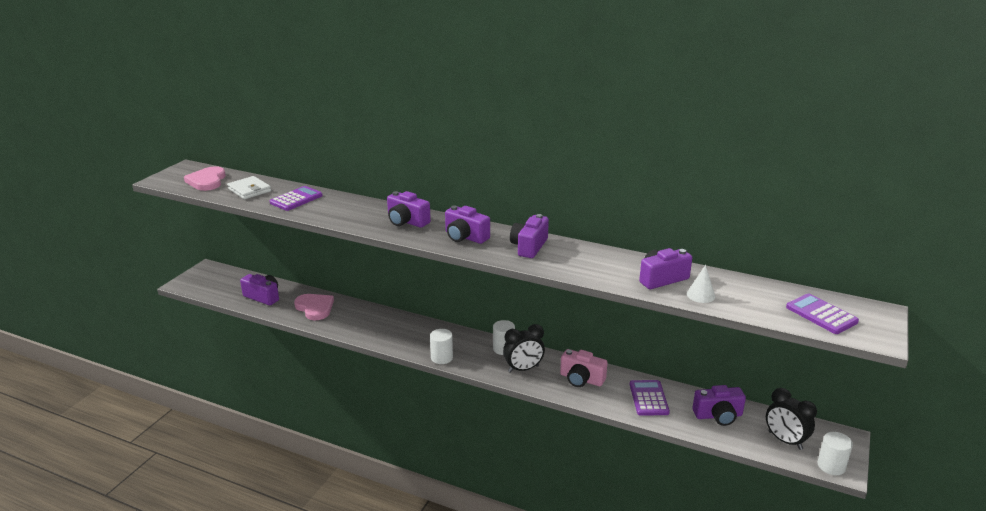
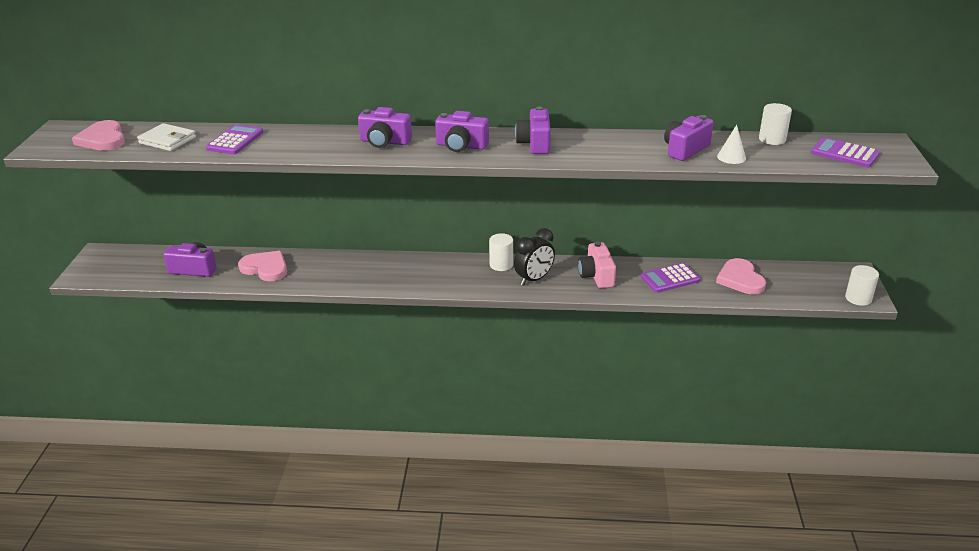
camera: 20 degrees left, 5 degrees up
(442, 357) = (443, 287): white cylinder -> white cylinder (772, 139)
(581, 379) = (596, 276): pink camera -> pink camera turned 75 degrees clockwise
(648, 398) = (670, 279): purple calculator -> purple calculator turned 90 degrees counterclockwise
(718, 415) = (740, 279): purple camera -> pink heart
(785, 440) = (809, 287): black clock -> none

